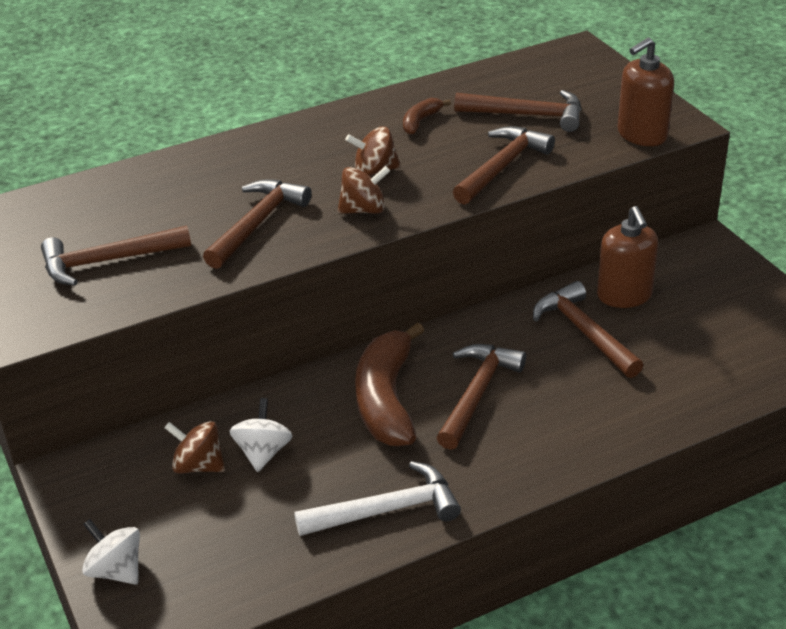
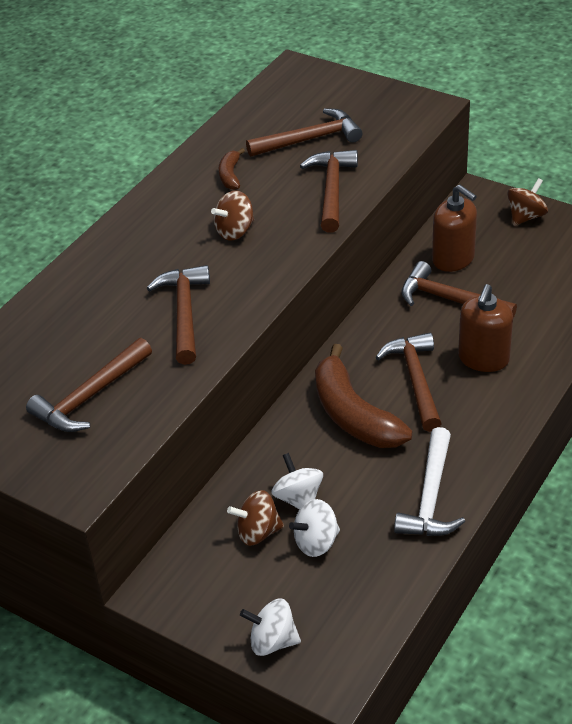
camera: 30 degrees left, 5 degrees up
(240, 500) = (316, 542): none -> white spinning top
(364, 210) = (259, 267): brown spinning top -> brown spinning top (526, 217)
(387, 510) = (430, 496): white hammer -> white hammer turned 150 degrees clockwise
(642, 135) = (410, 125): brown soap dispenser -> brown soap dispenser (483, 359)

